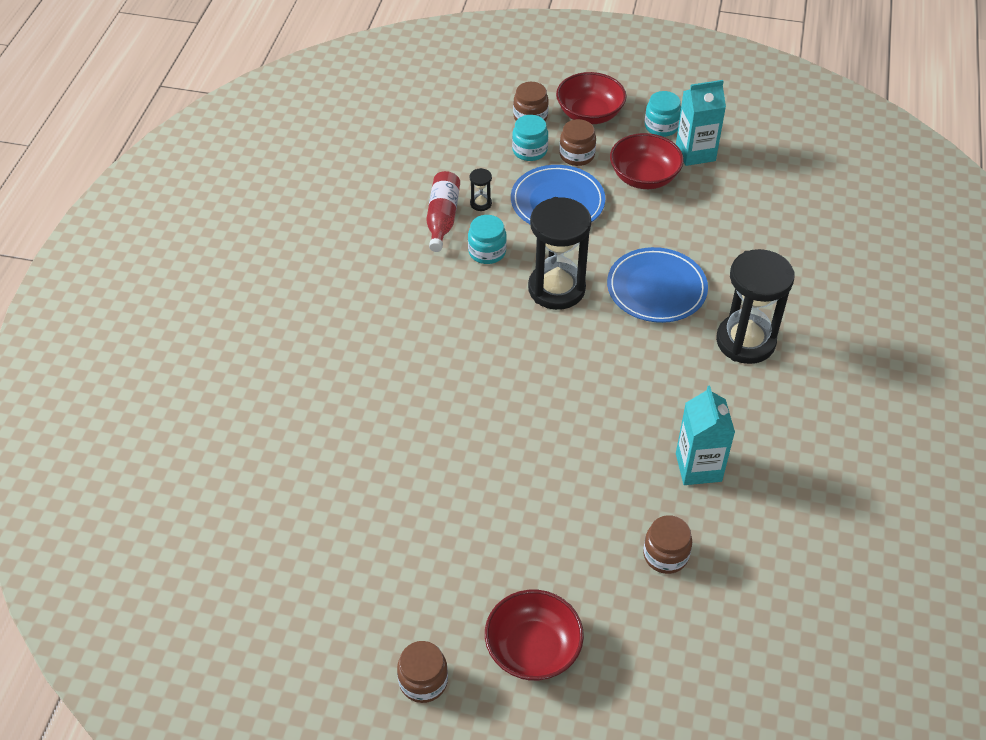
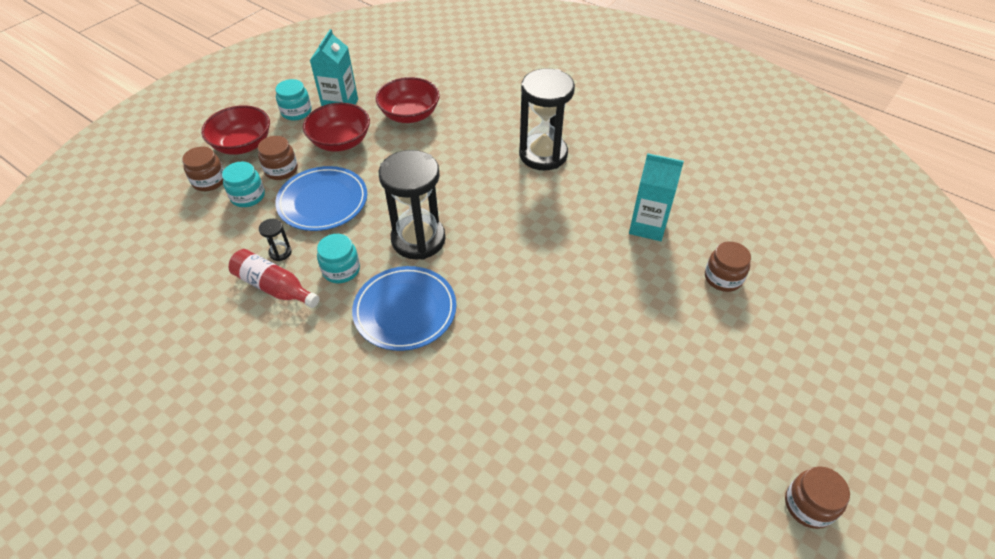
camera: 65 degrees left, 0 degrees up
(533, 649) = (792, 402): red bowl -> red bowl (410, 115)
(656, 289) = (461, 180): blue plate -> blue plate (405, 310)

